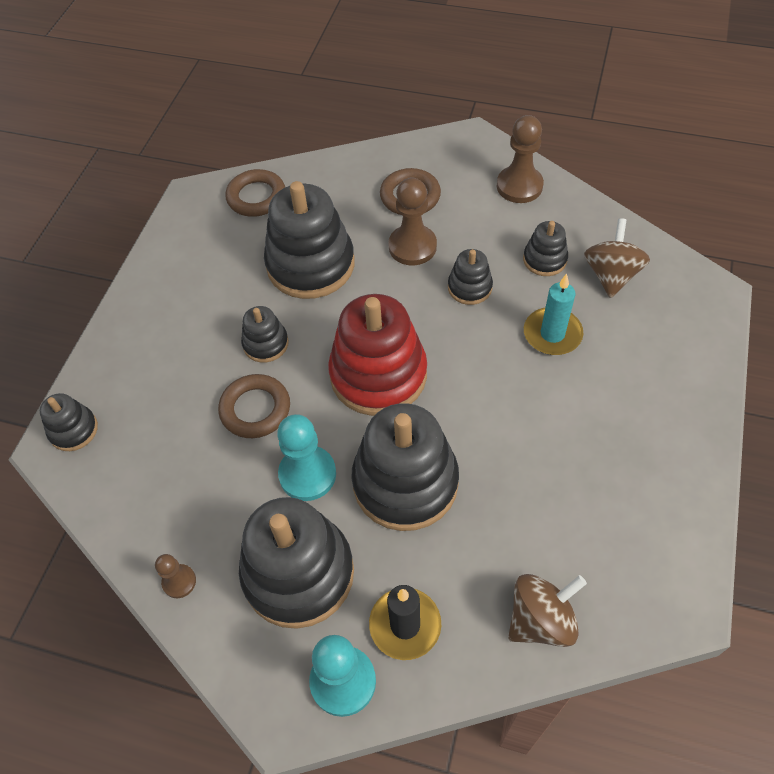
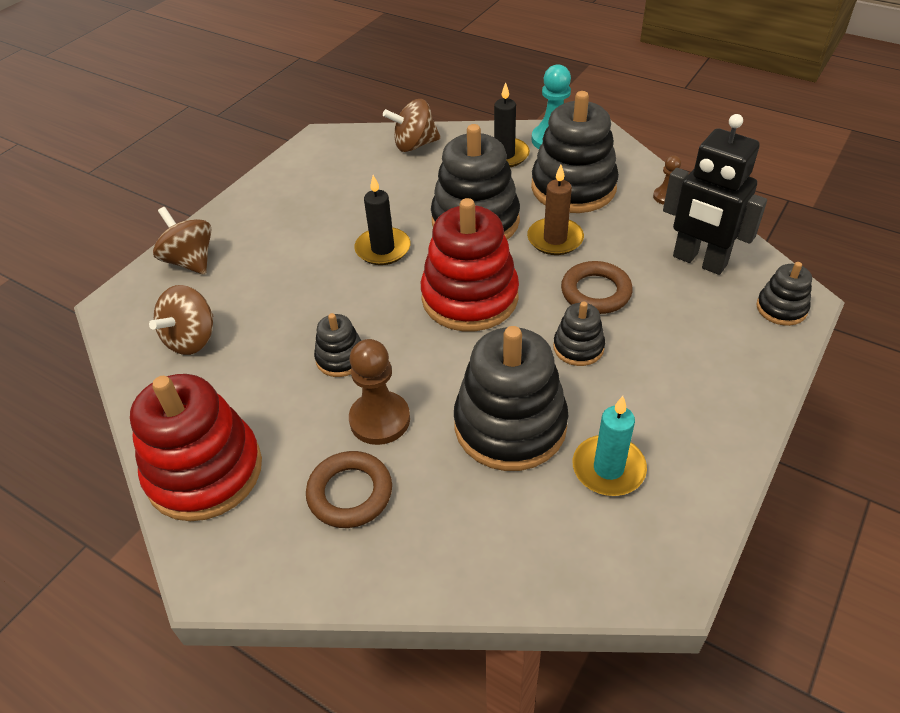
camera: 165 degrees left, 10 degrees down
(148, 476) = (699, 261): none -> black robot
(256, 197) = (567, 550): brown ring -> none
(307, 474) = (555, 239): turquoise pawn -> brown candle
(492, 416) = (383, 249): none -> black candle
(519, 186) = (204, 471): brown pawn -> red stacking toy
(544, 260) = (244, 370): black stacking toy -> none
(552, 334) = (289, 299): turquoise candle -> turquoise candle (608, 468)
(685, 355) = (190, 261): none -> brown spinning top

